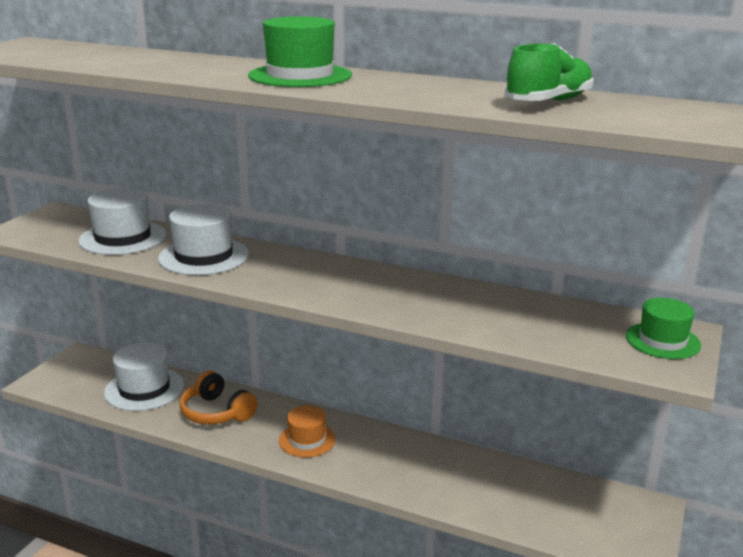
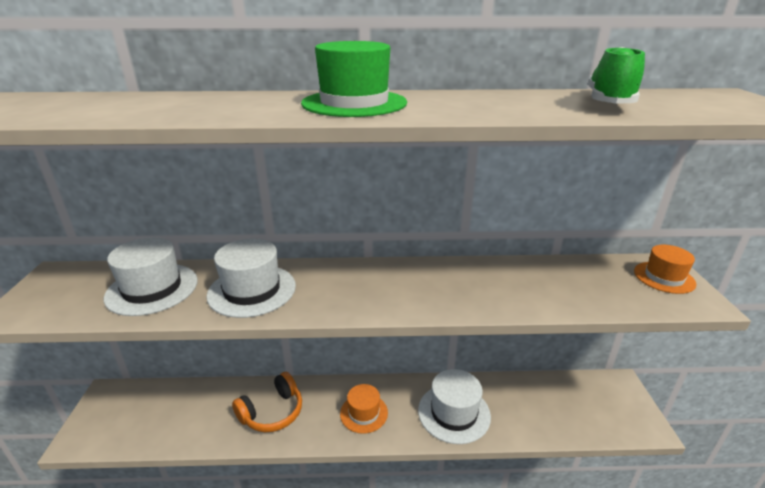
camera: 25 degrees left, 5 degrees up
(144, 389) = (191, 410): white hat -> white hat (454, 413)
(216, 412) = (272, 412): orange headphones -> orange headphones turned 60 degrees counterclockwise
(662, 341) = (664, 277): green hat -> orange hat

